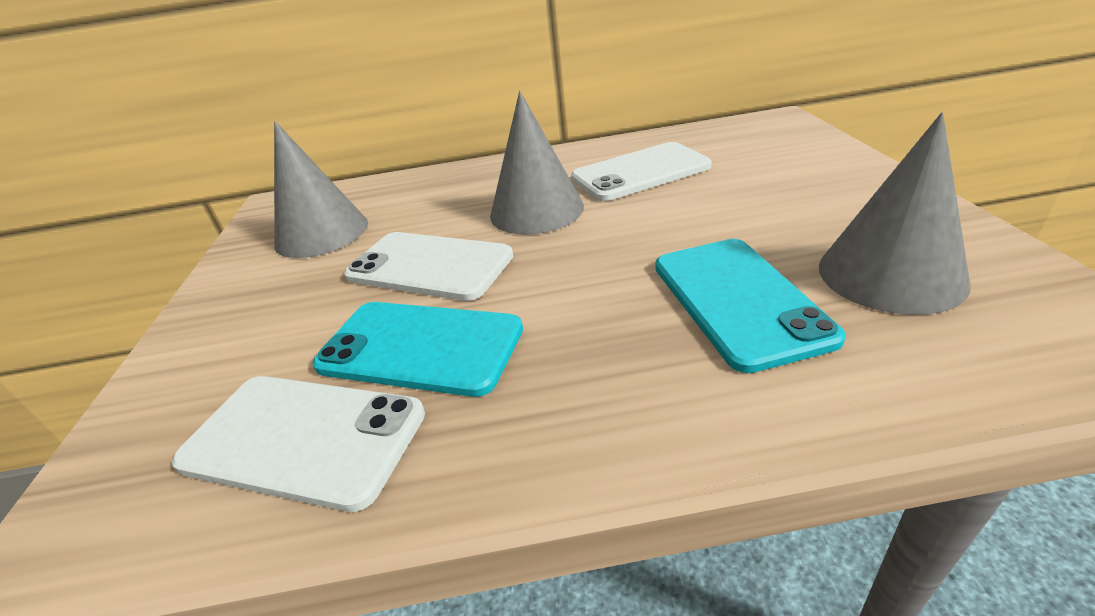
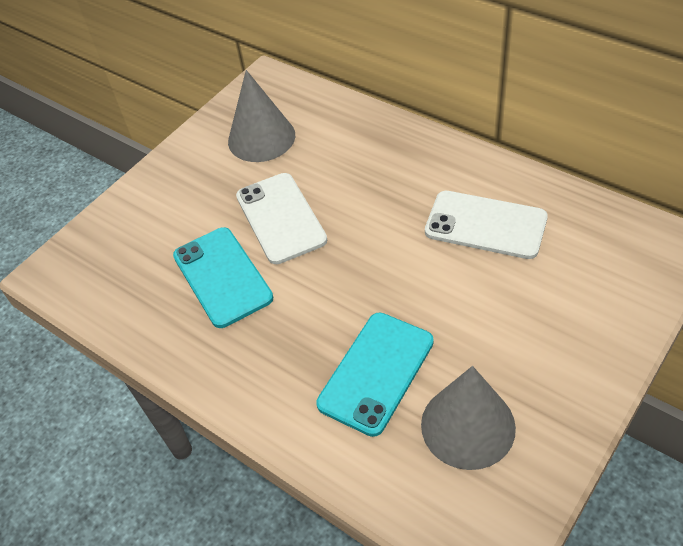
camera: 45 degrees right, 15 degrees up
(303, 438) = (143, 291): white phone -> none
(536, 210) = (381, 213): grey cone -> none

